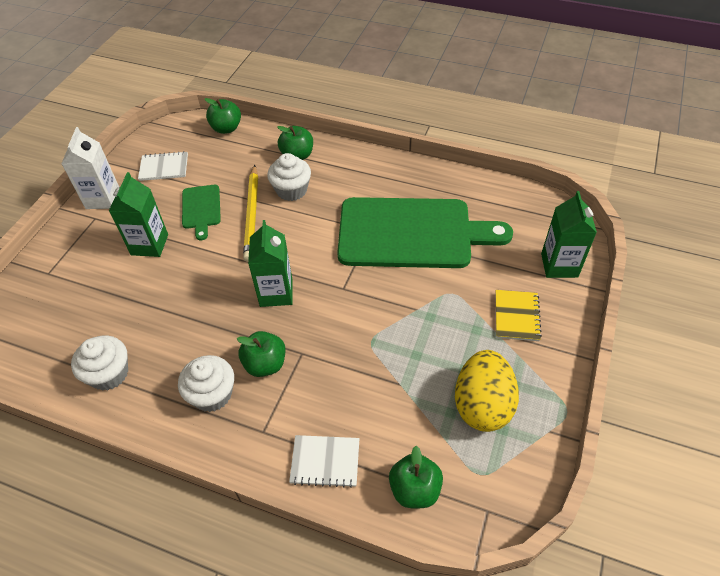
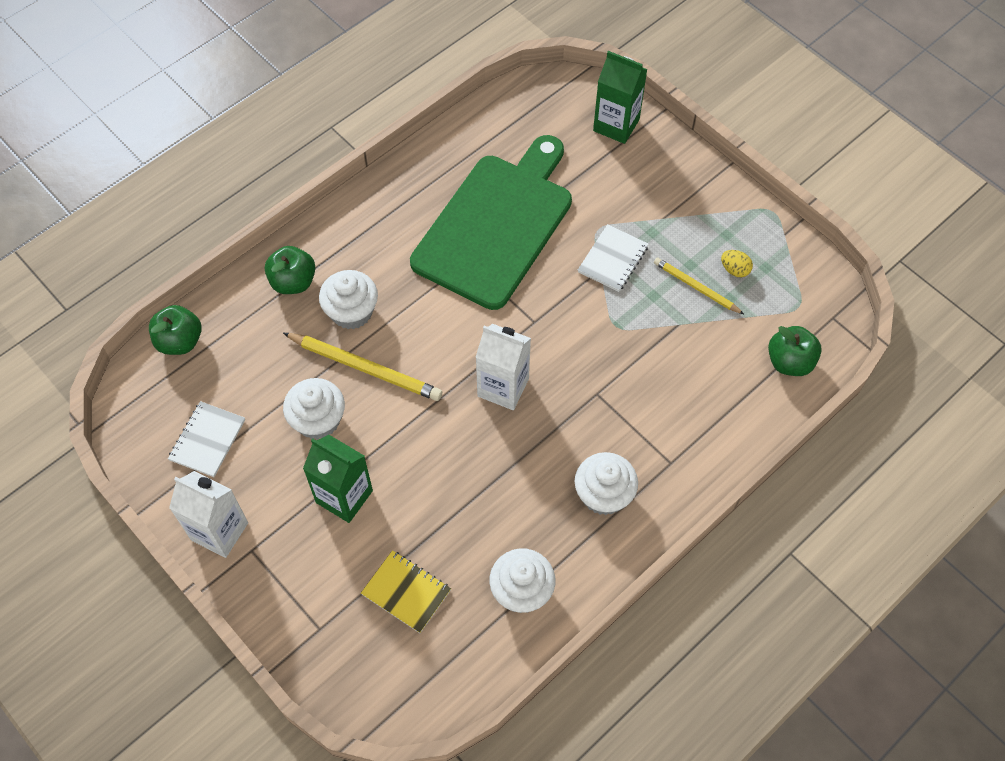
camera: 65 degrees left, 10 degrees up
(201, 209) = (318, 420): green cutting board -> white cupcake
(265, 364) = (592, 432): green apple -> none
(276, 293) = (503, 387): green carton -> white carton
(325, 461) = (729, 421): white notebook -> white notebook (612, 259)
(444, 382) = (696, 287): none -> yellow pencil
(482, 405) = (734, 270): yellow egg -> yellow egg, size x0.40
(516, 316) = (655, 192): yellow notebook -> yellow notebook (406, 592)

